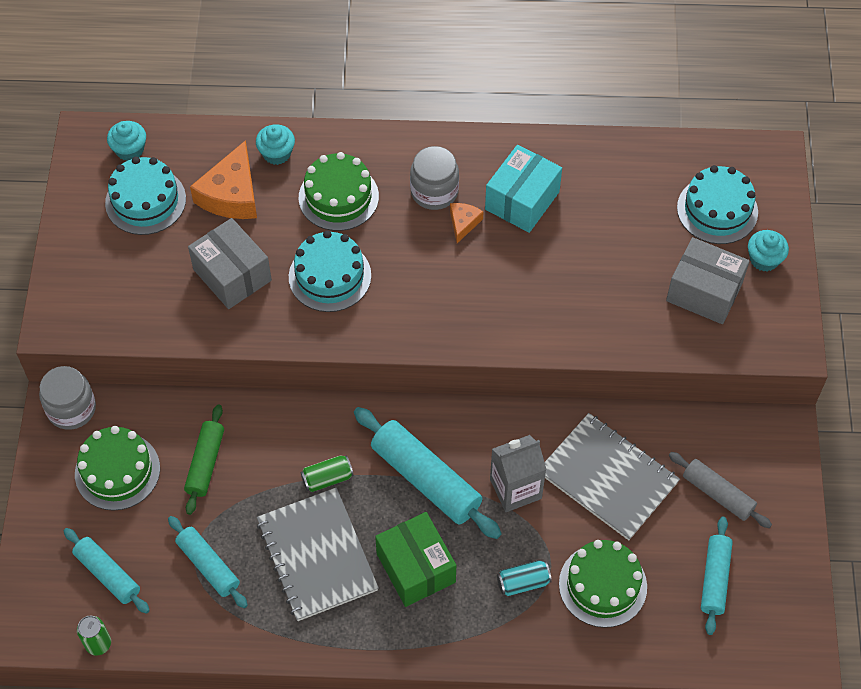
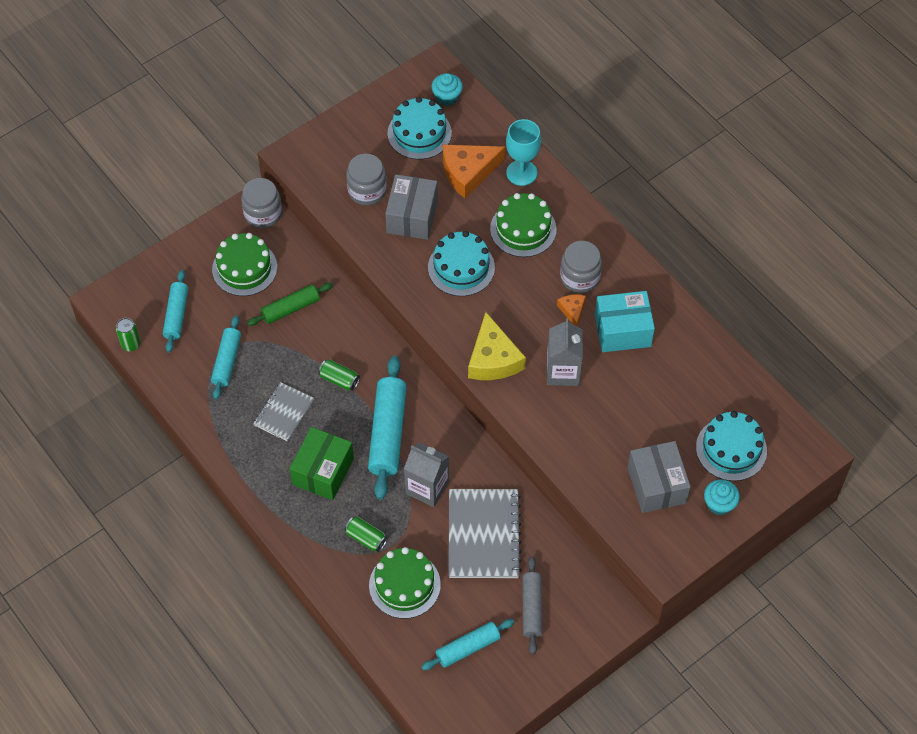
camera: 50 degrees right, 0 degrees up
(163, 290) = (367, 190): none -> grey jar
(277, 153) = (521, 173): turquoise cupcake -> turquoise goblet
(317, 555) = (283, 412): grey notebook -> grey notebook, size x0.59
(454, 323) = (493, 359): none -> yellow cheese
(463, 223) = (572, 310): orange cheese -> orange cheese turned 75 degrees counterclockwise
(520, 277) = (563, 371): none -> grey carton
(523, 582) = (366, 538): turquoise can -> green can

